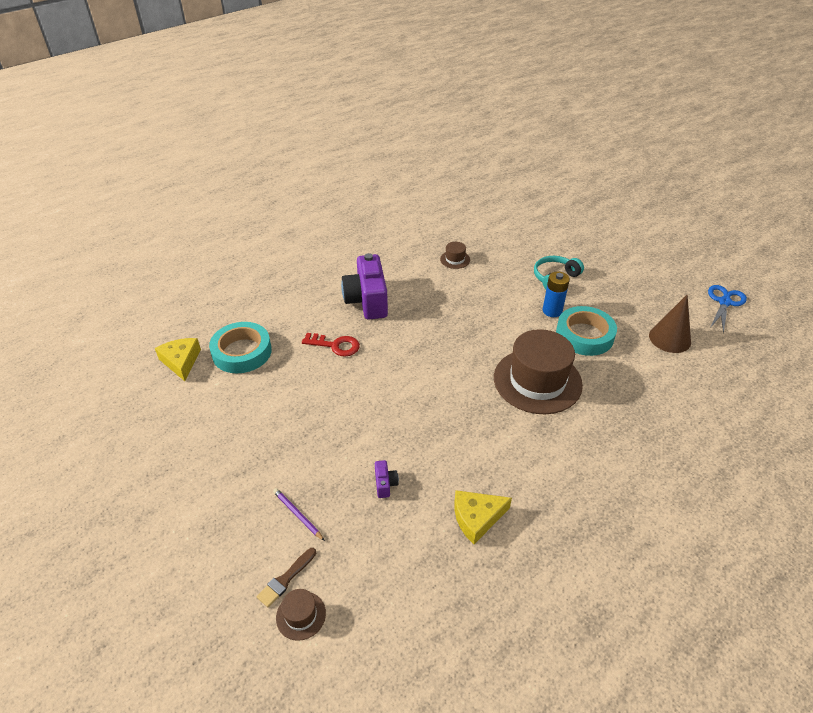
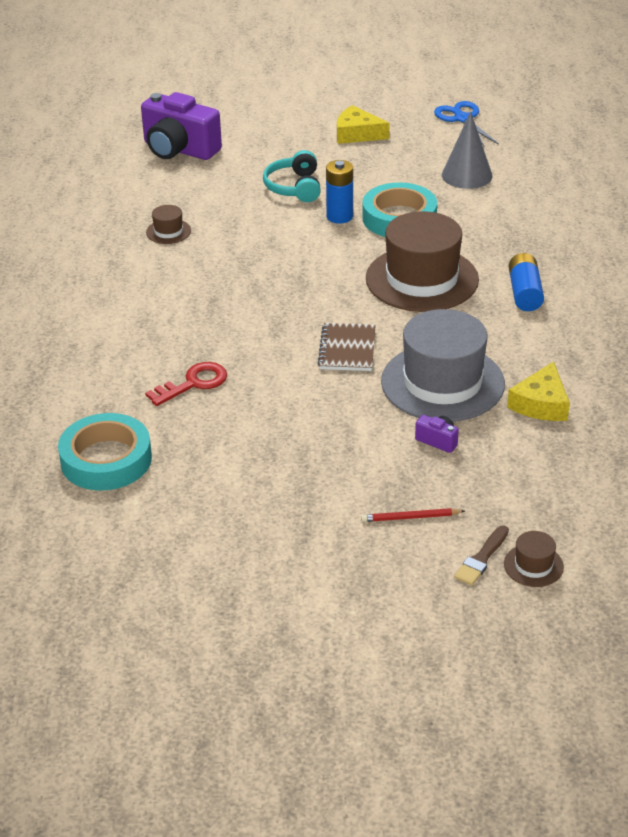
camera: 50 degrees left, 5 degrees down
(181, 361) = (55, 517): yellow cheese -> yellow cheese (357, 134)
(286, 579) = (481, 558): brown brush -> brown brush turned 45 degrees clockwise
(297, 515) = (410, 518): purple pencil -> red pencil
(367, 301) = (149, 326): purple camera -> purple camera (179, 150)
(431, 388) = (347, 349): none -> brown notebook
(445, 452) = (442, 383): none -> grey hat
(585, 439) = (524, 293): none -> blue battery
(669, 338) = (467, 175): brown cone -> grey cone

